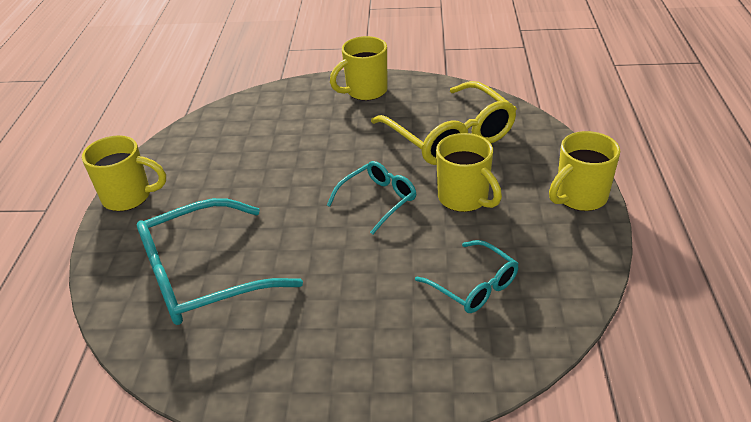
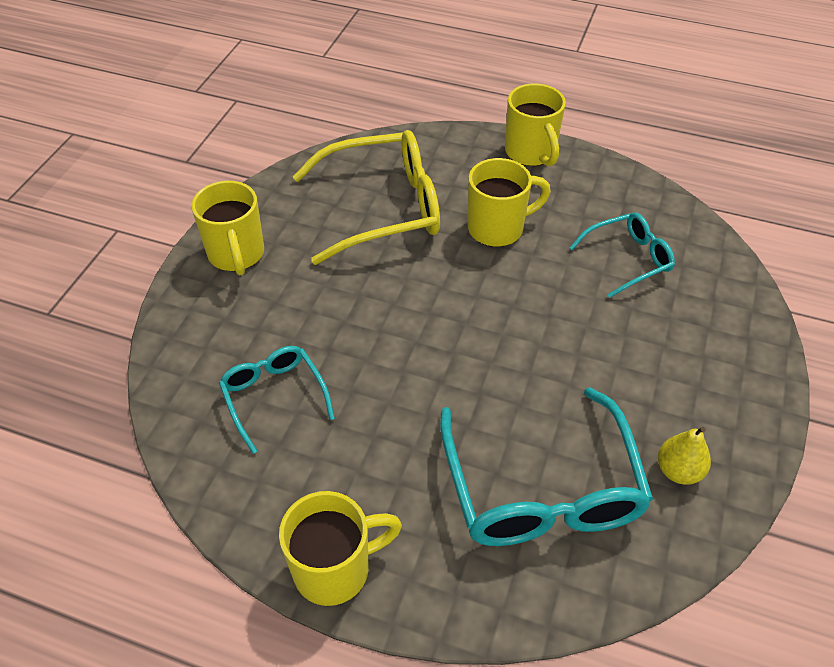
camera: 75 degrees left, 10 degrees up
(129, 197) = (335, 569): yellow mug -> yellow mug turned 45 degrees clockwise
(236, 354) = (678, 471): none -> yellow pear
(377, 201) = (470, 296): turquoise glasses -> turquoise glasses (274, 397)

